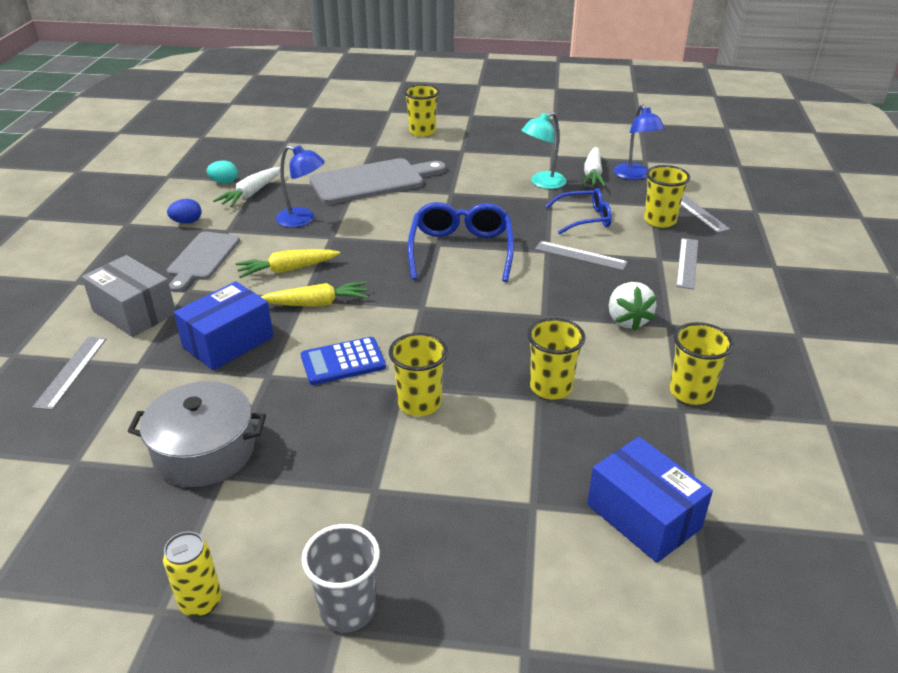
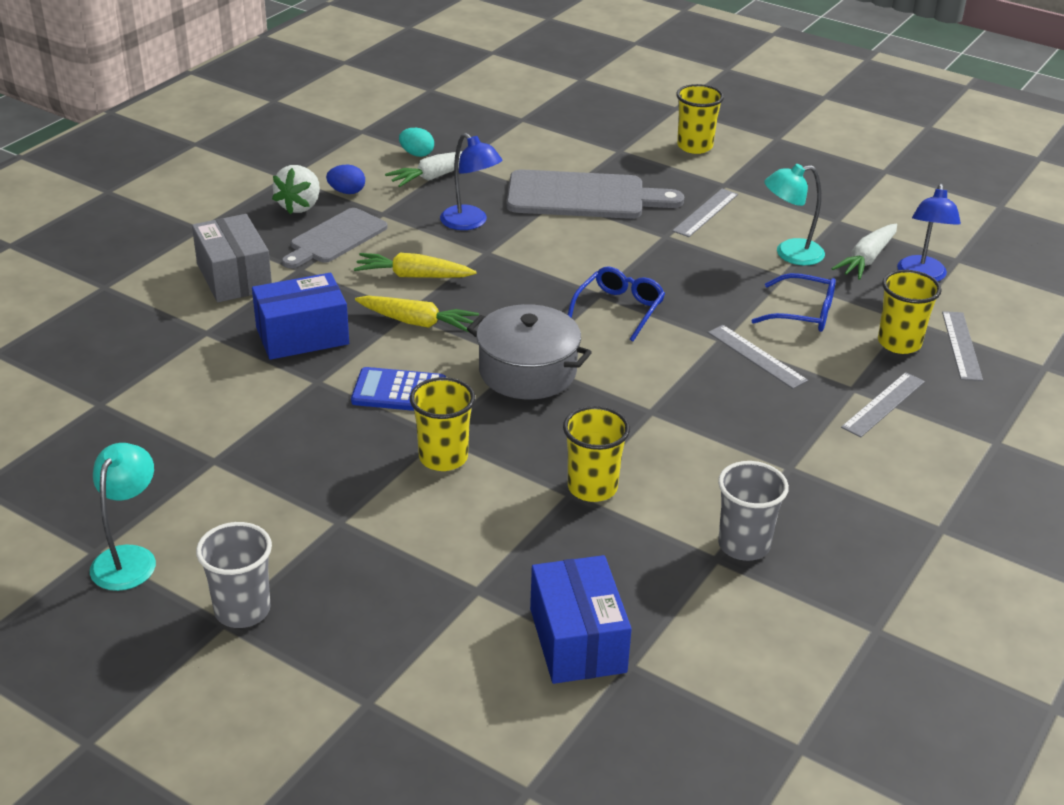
camera: 25 degrees right, 0 degrees up
(71, 371) = (144, 319): grey ruler -> grey ruler (706, 213)
(201, 602) = (129, 558): yellow can -> turquoise lamp
(204, 451) = (213, 433): grey pot -> grey pot (527, 371)
(461, 250) = (619, 309): blue glasses -> blue glasses, size x0.64
(627, 320) = (744, 446): white strawberry -> white strawberry (300, 206)
(691, 392) = (743, 545): yellow cup -> grey cup

